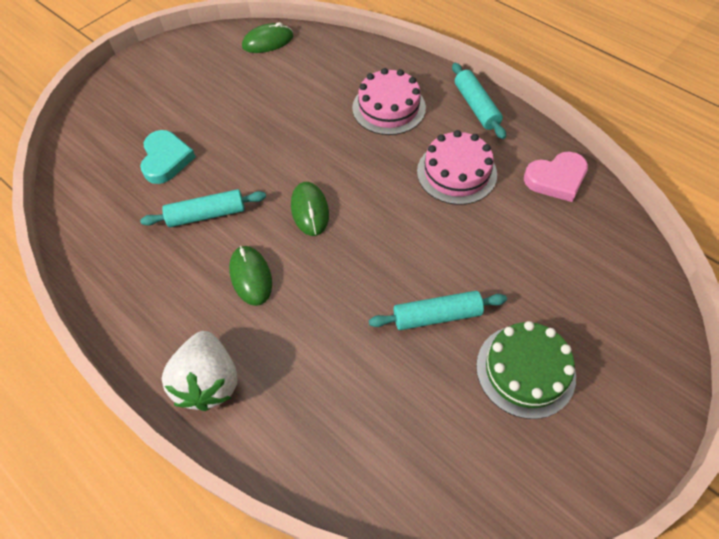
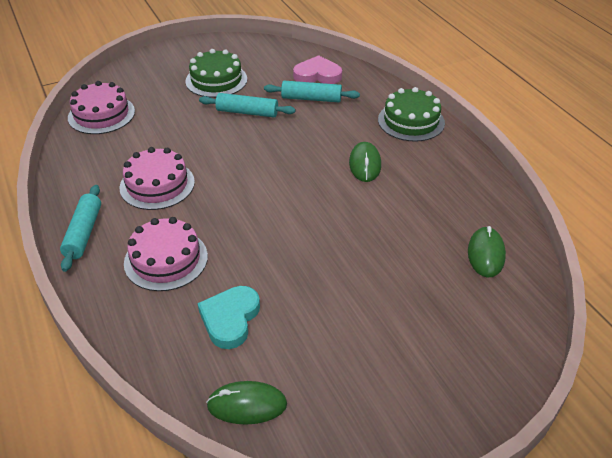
camera: 160 degrees left, 15 degrees down
(166, 159) = (419, 278): turquoise heart -> turquoise heart (230, 319)
(207, 214) = (389, 215): turquoise rolling pin -> turquoise rolling pin (311, 99)
(209, 381) = (411, 121): white strawberry -> green cake
(310, 210) = (297, 193): green mouse -> green mouse (486, 254)
(556, 179) = (86, 158): pink heart -> pink heart (317, 75)
(608, 244) = (101, 114): none -> pink cake

